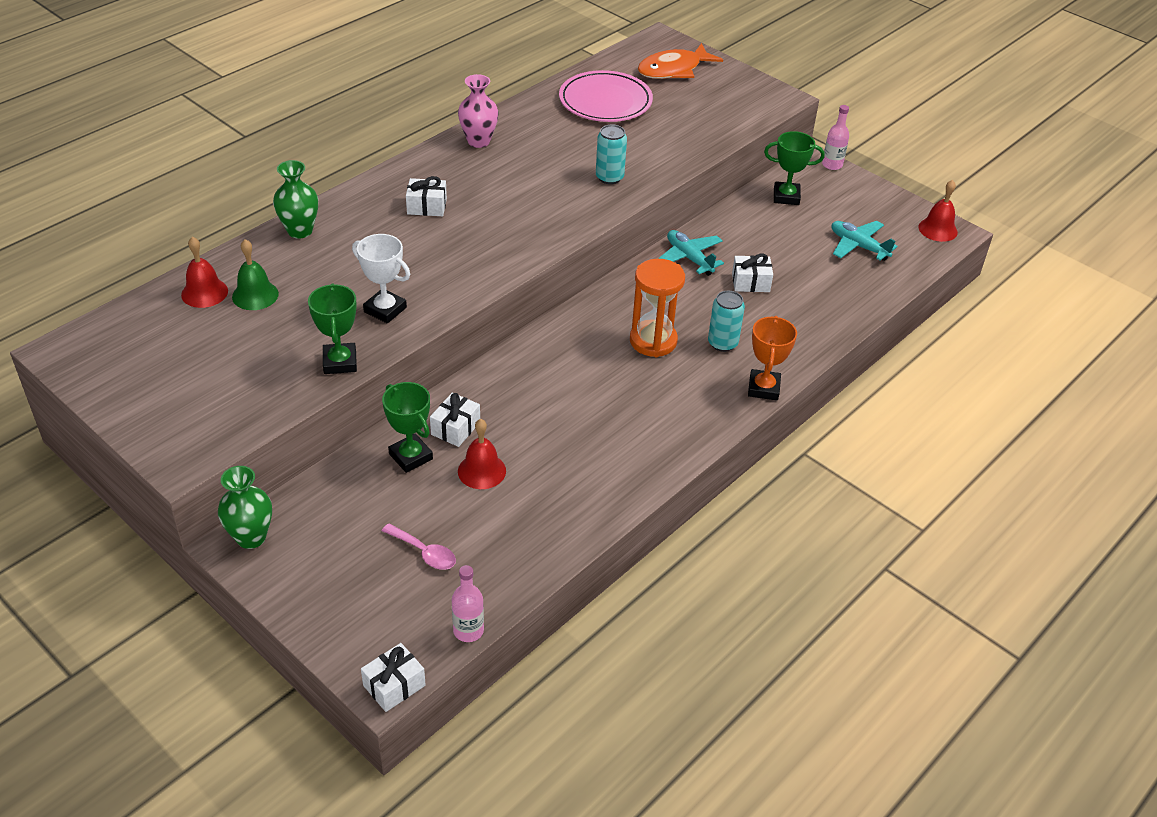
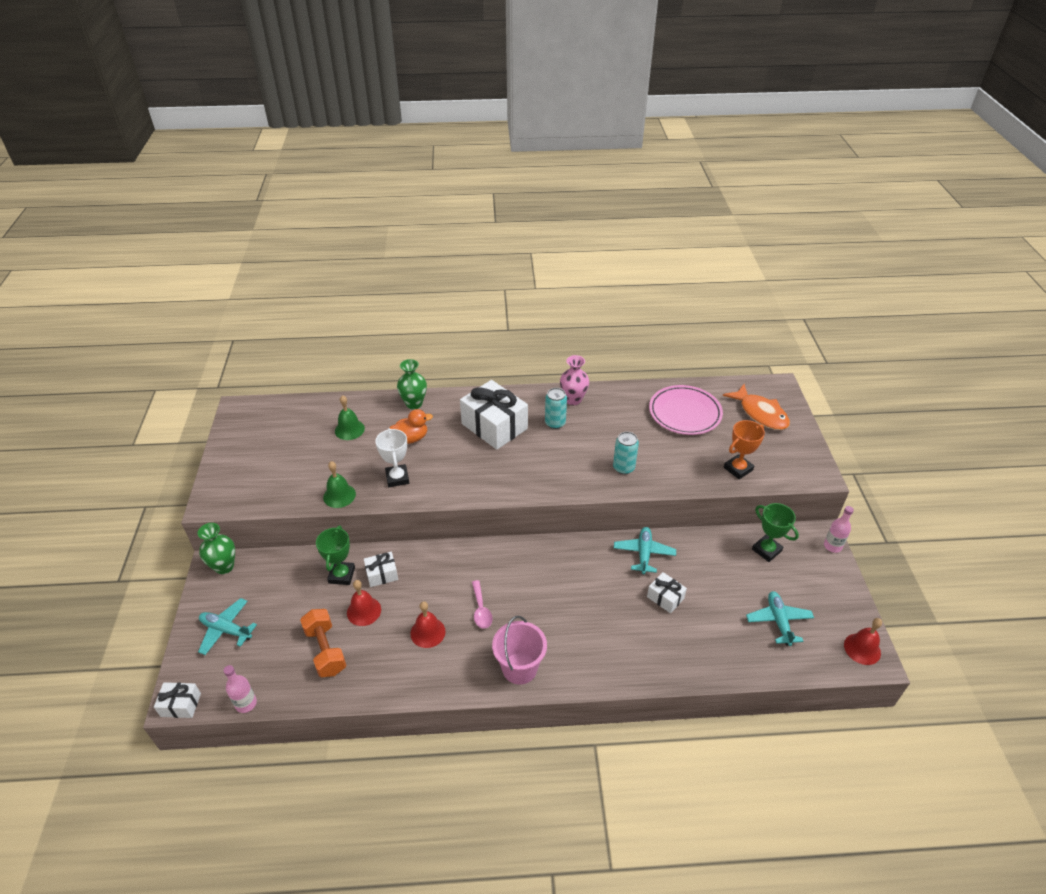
camera: 45 degrees right, 0 degrees up
(204, 292) = (330, 414): red bell -> red bell (428, 632)
(340, 362) = (339, 495): green trophy -> green bell
(346, 265) = (411, 438): none -> orange duck
(346, 589) = (226, 630): none -> turquoise plane
(424, 552) = (281, 638): pink spoon -> pink spoon (481, 610)
(427, 206) = (494, 426): white gift -> white gift, size x2.05
(489, 529) = (325, 650): none -> orange dumbbell
(653, 341) = (553, 596): orange hourglass -> none
(673, 70) = (760, 413): orange fish -> orange fish turned 135 degrees counterclockwise
(698, 416) = (519, 668): none -> pink bucket
(722, 343) = (595, 628): turquoise can -> turquoise can (555, 423)
(763, 388) = (583, 680): orange trophy -> orange trophy (738, 469)

